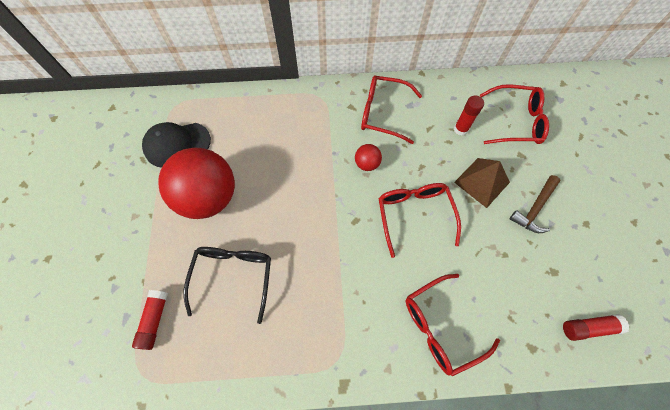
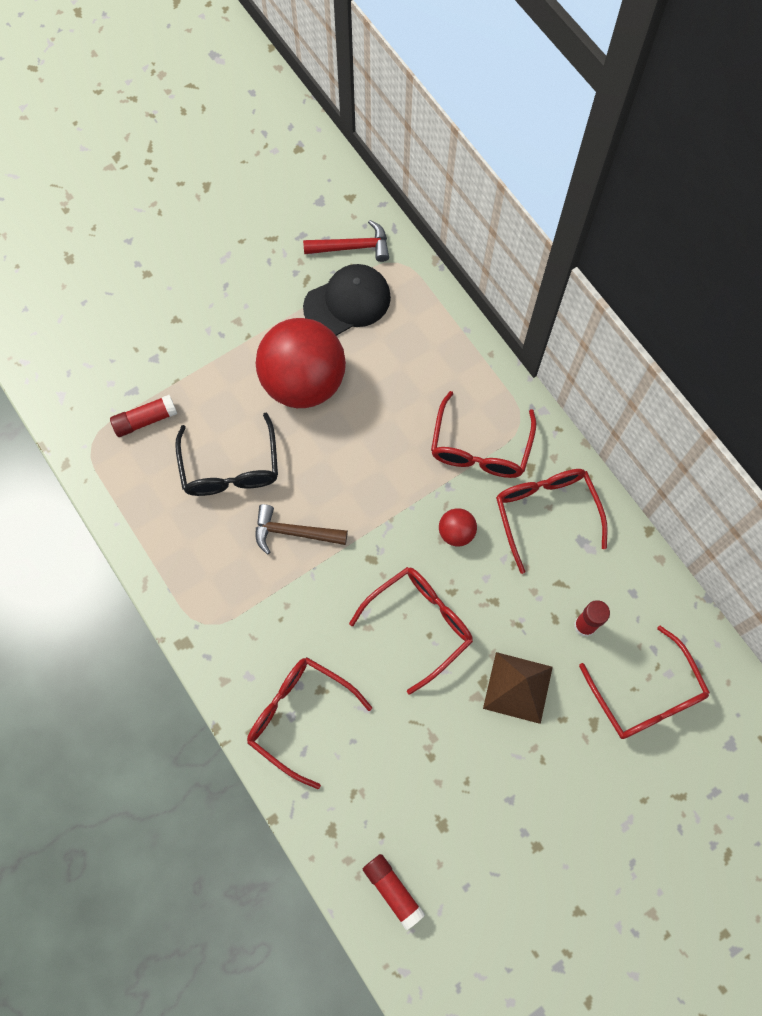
camera: 60 degrees right, 5 degrees up
(144, 123) = (352, 247): none -> red hammer
(177, 144) = (347, 302): black cap -> black cap turned 105 degrees clockwise
(233, 277) = (230, 467): black glasses -> black glasses turned 105 degrees clockwise
(322, 124) = (480, 447): none -> red glasses
(534, 208) = (519, 770): brown hammer -> brown hammer (294, 532)

